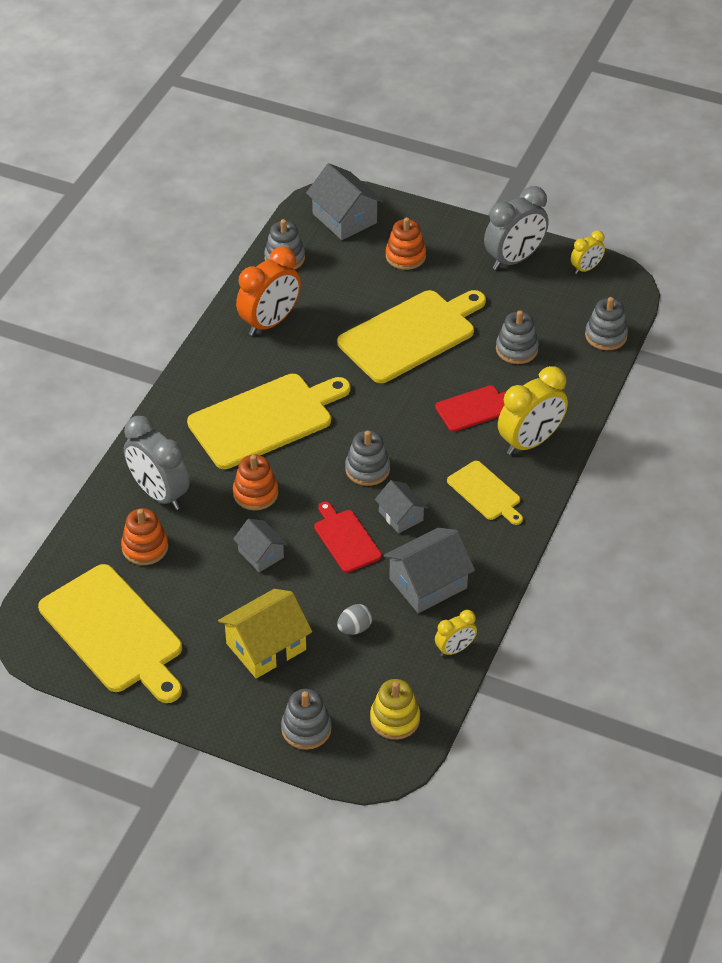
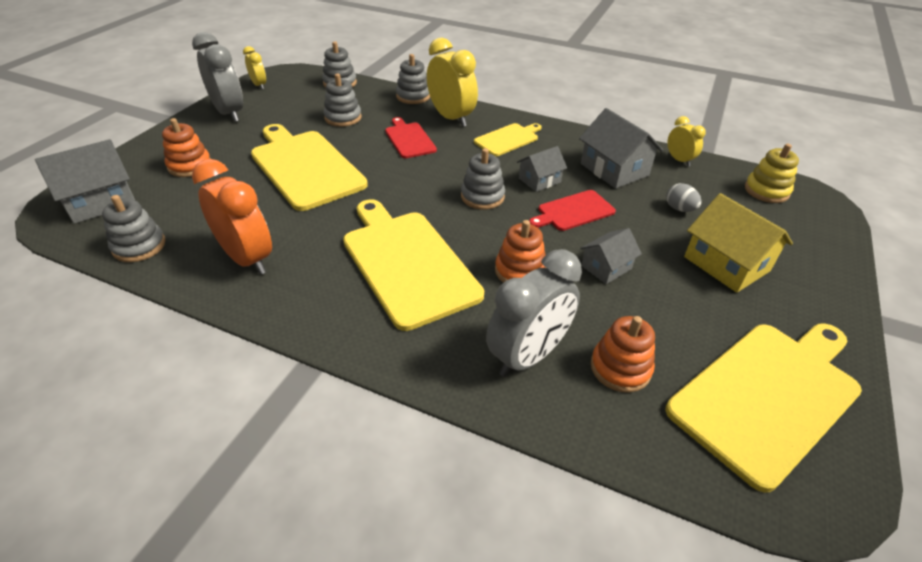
camera: 90 degrees left, 5 degrees down
(306, 729) = (809, 239): grey stacking toy -> grey stacking toy (413, 96)

